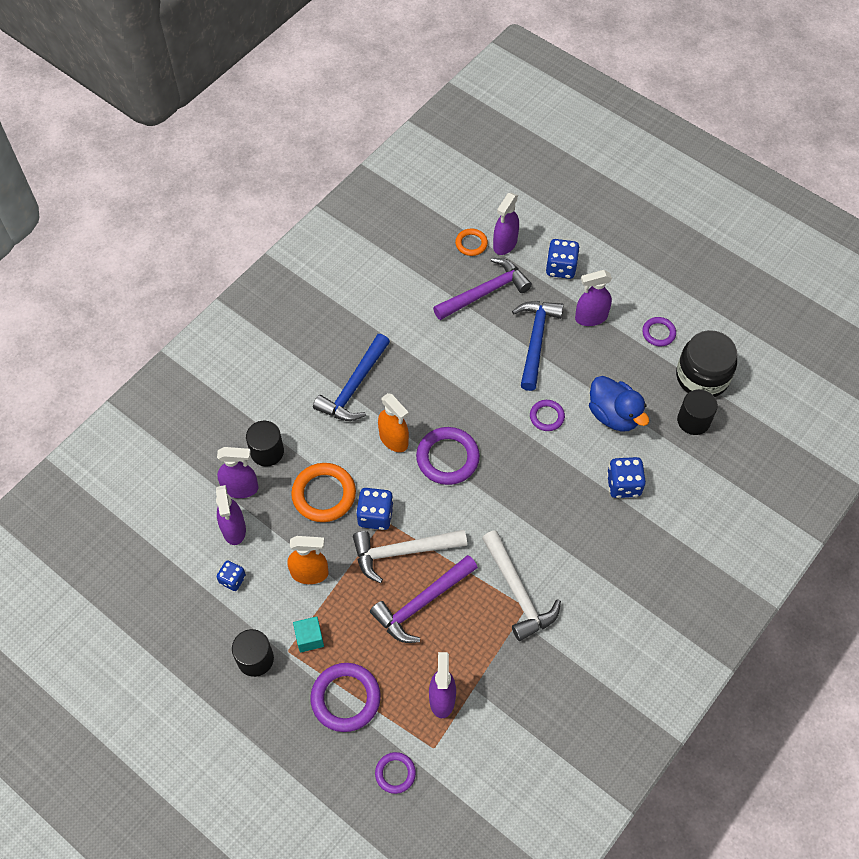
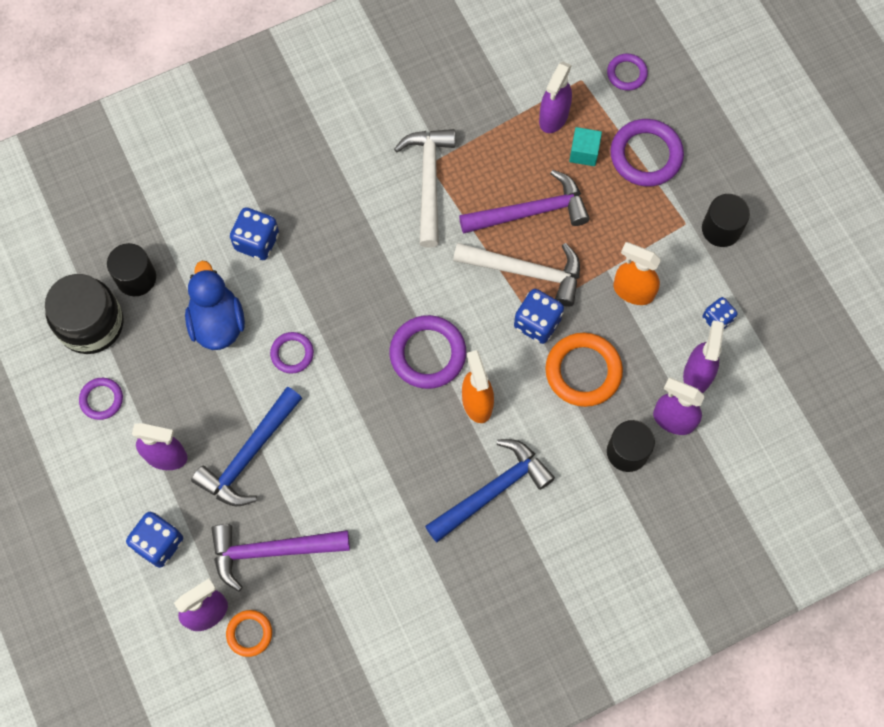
camera: 155 degrees left, 10 degrees up
(309, 638) = (659, 226): turquoise cube -> turquoise cube (584, 152)

